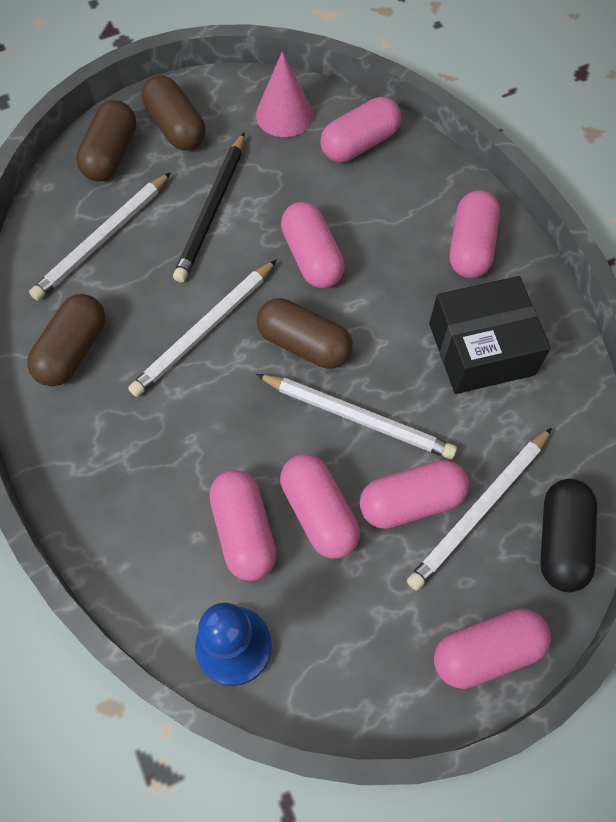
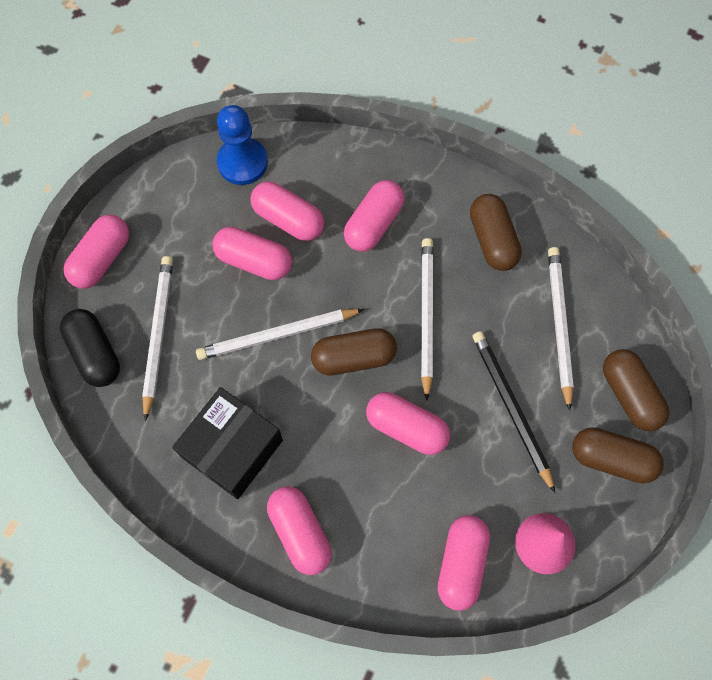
camera: 140 degrees right, 5 degrees up
(411, 501) = (204, 308): pink capsule -> pink capsule (374, 224)

